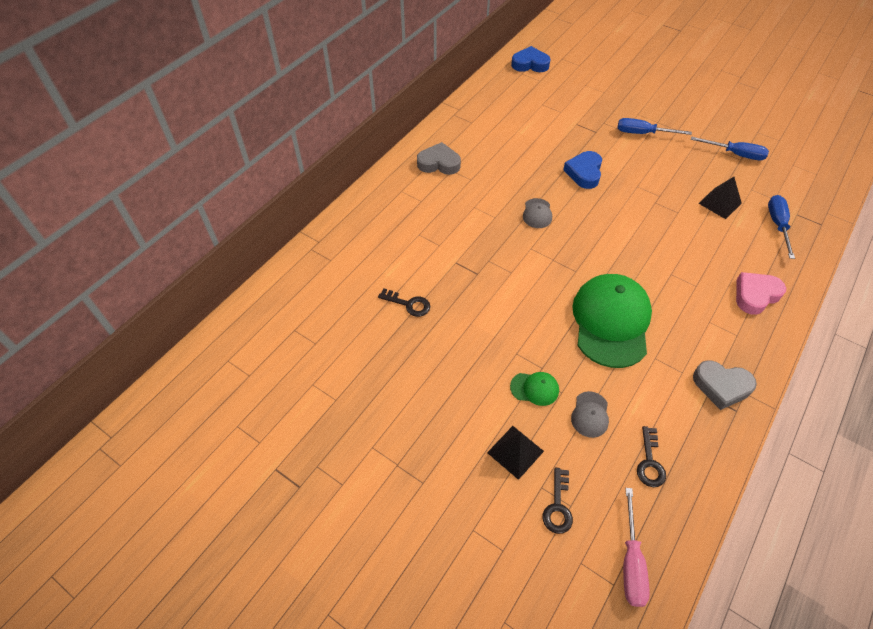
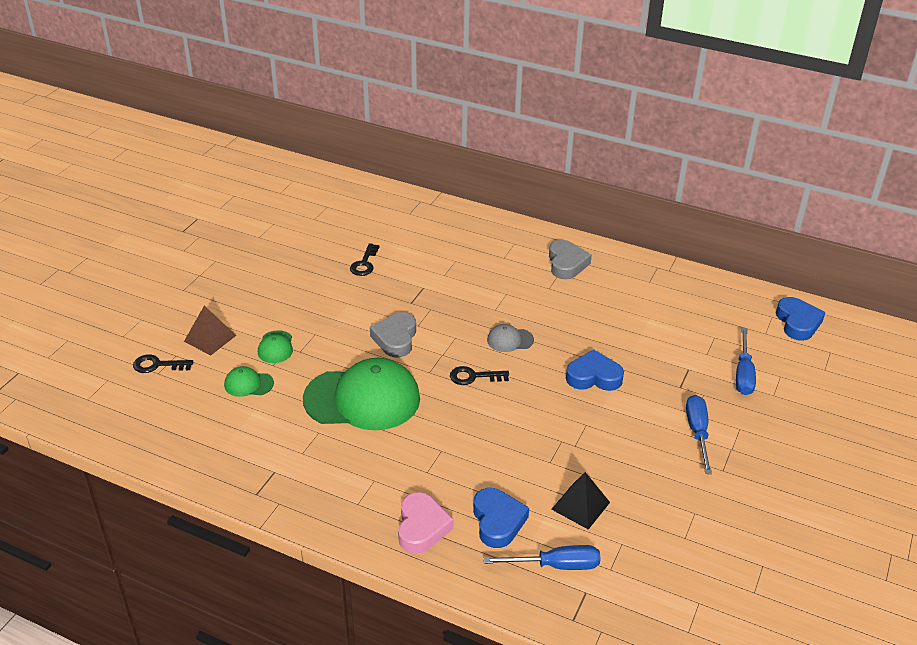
camera: 80 degrees right, 15 degrees down
(515, 451) = (210, 338): black pyramid -> brown pyramid
(590, 414) = (248, 384): grey cap -> green cap
(631, 562) = (104, 409): pink screwdriver -> none
(650, 462) = (197, 424): black key -> black key (473, 377)
(721, 386) = (286, 483): grey heart -> grey heart (395, 338)
(735, 154) = (694, 532): blue screwdriver -> blue screwdriver (743, 374)
(742, 250) = (498, 521): none -> blue heart
(755, 295) = (422, 527): pink heart -> pink heart turned 45 degrees clockwise

